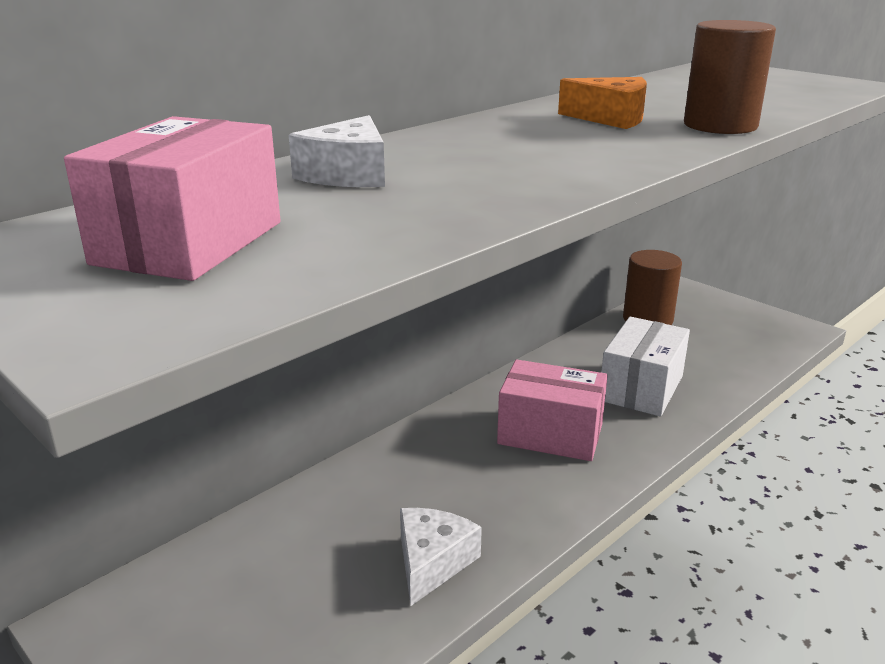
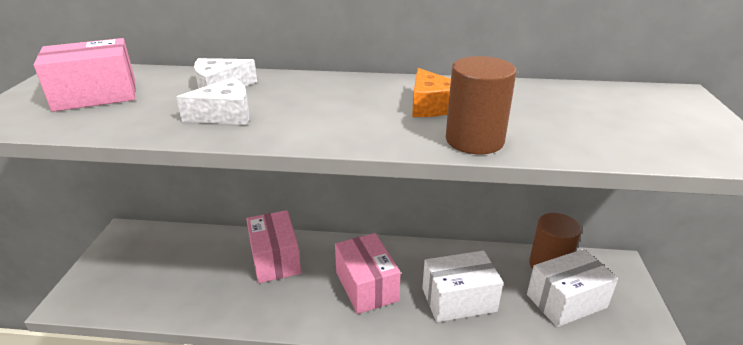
camera: 50 degrees right, 5 degrees up
(405, 481) = (275, 259): none -> pink box
(432, 562) = (223, 299): white cheese -> white cheese (225, 114)
(705, 336) = (566, 301): none -> white box

